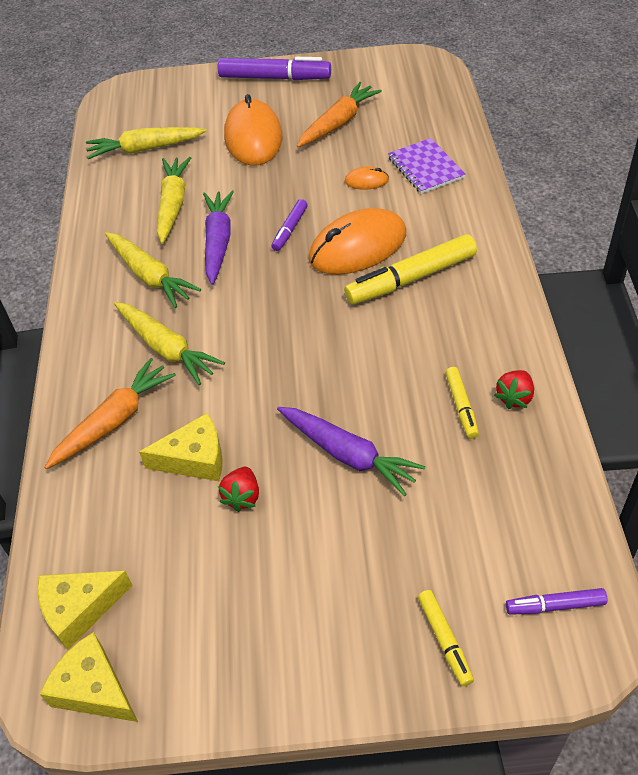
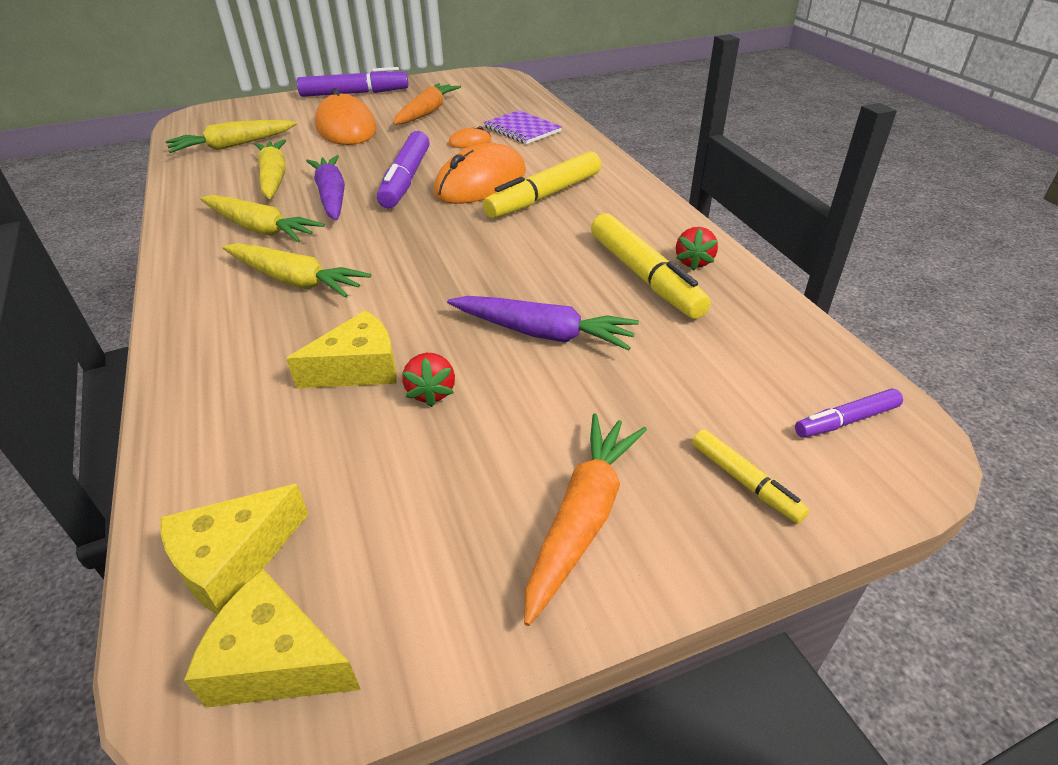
camera: 20 degrees left, 10 degrees down
(114, 420) = (244, 351): orange carrot -> orange carrot (583, 518)
(290, 229) = (406, 180): purple marker -> purple marker, size x1.92
(461, 406) = (644, 276): yellow marker -> yellow marker, size x1.92

